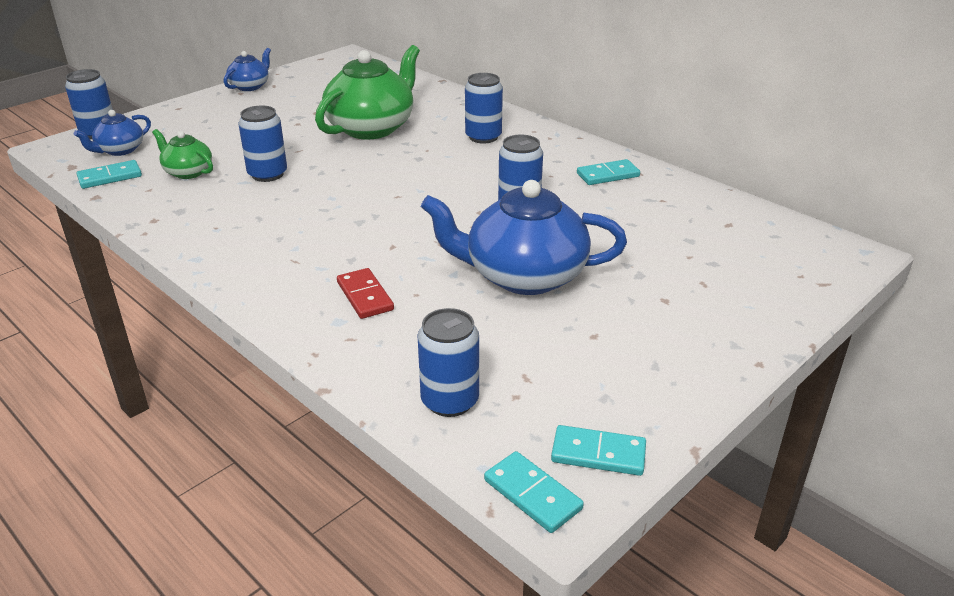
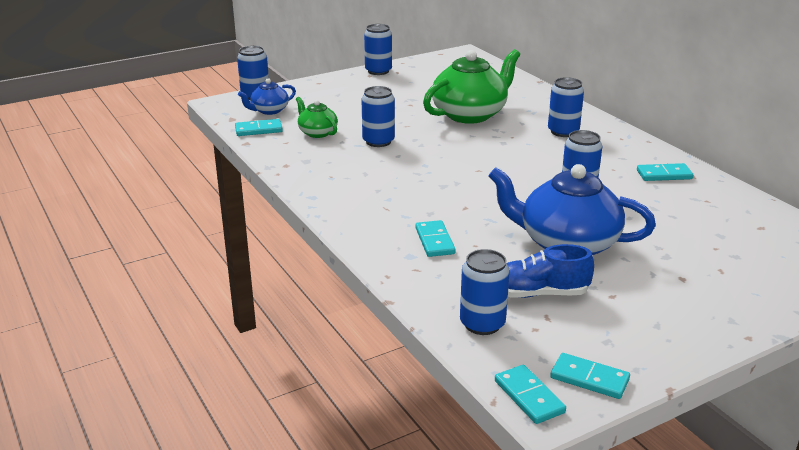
camera: 15 degrees right, 5 degrees down
(250, 86) = (378, 71): blue teapot -> blue can
(365, 296) = (434, 241): red domino -> turquoise domino
(508, 347) = (539, 293): none -> blue shoe

